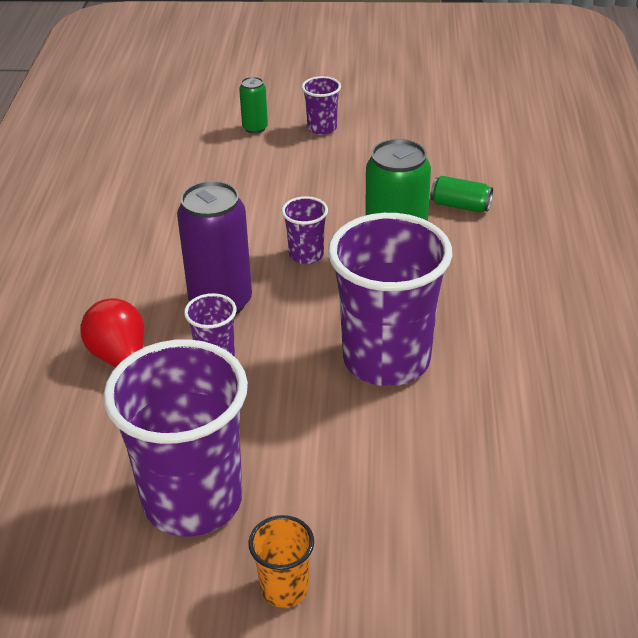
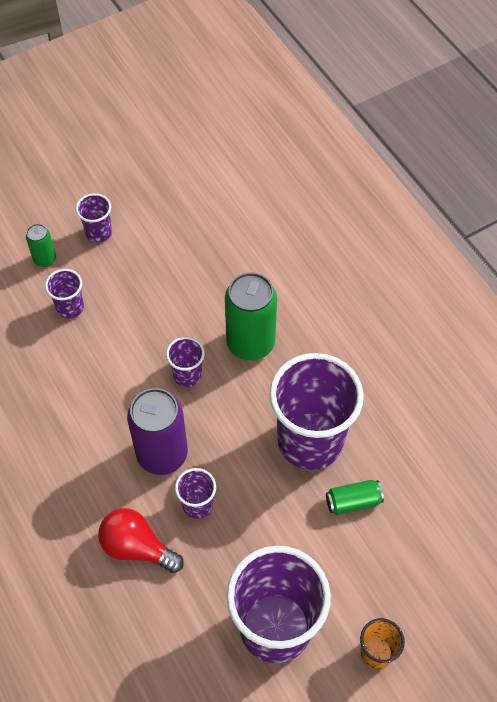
camera: 35 degrees left, 20 degrees up
(244, 167) = (70, 308): none -> purple cup
(460, 206) = (260, 266): green can -> green can (353, 501)

